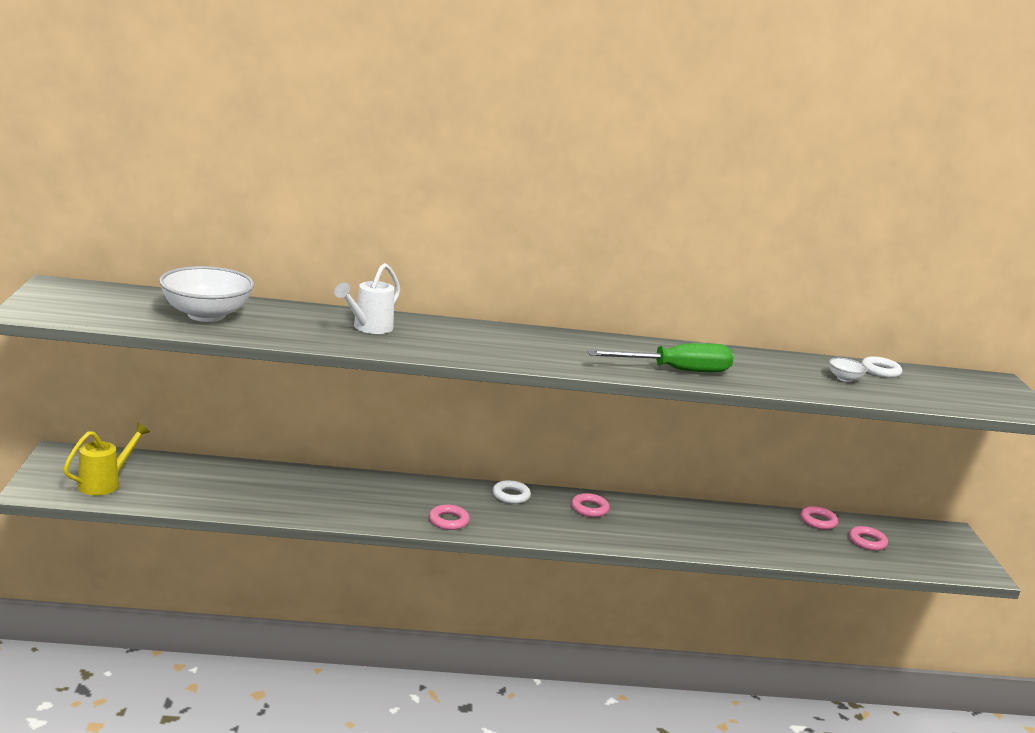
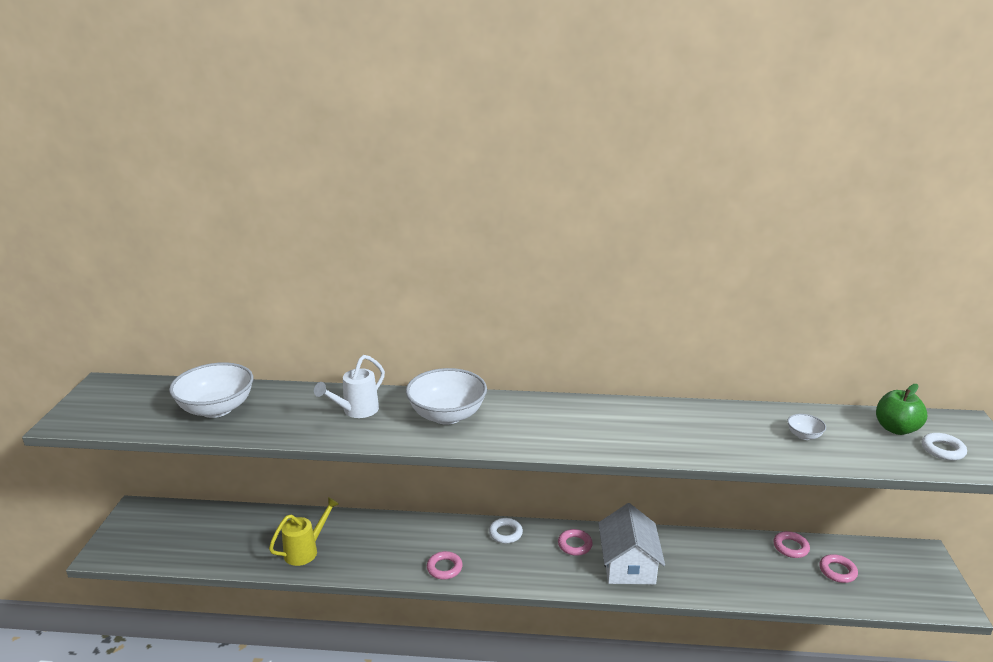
camera: 10 degrees right, 5 degrees up
(104, 483) = (161, 542): yellow watering can -> yellow watering can (305, 551)
(471, 338) = (447, 415): none -> white bowl
(650, 527) = (628, 564): none -> white house
(676, 371) = (635, 441): green screwdriver -> none
(880, 371) = (842, 421): white ring -> white ring (942, 450)
(932, 380) = (896, 429): none -> green apple

